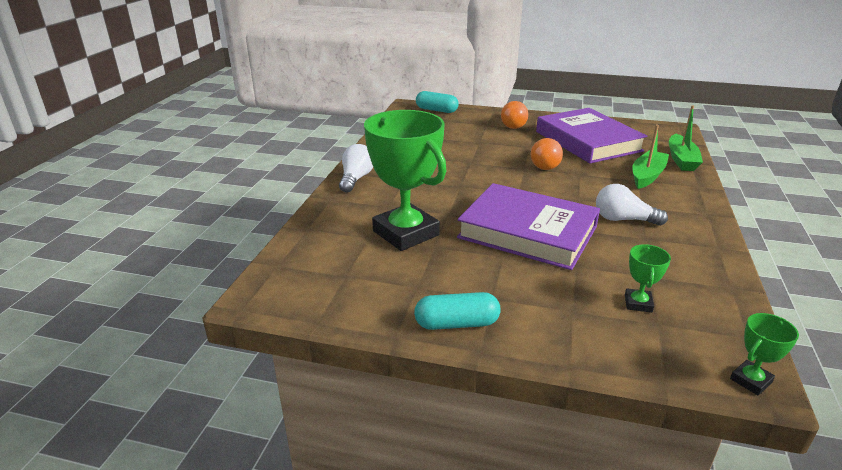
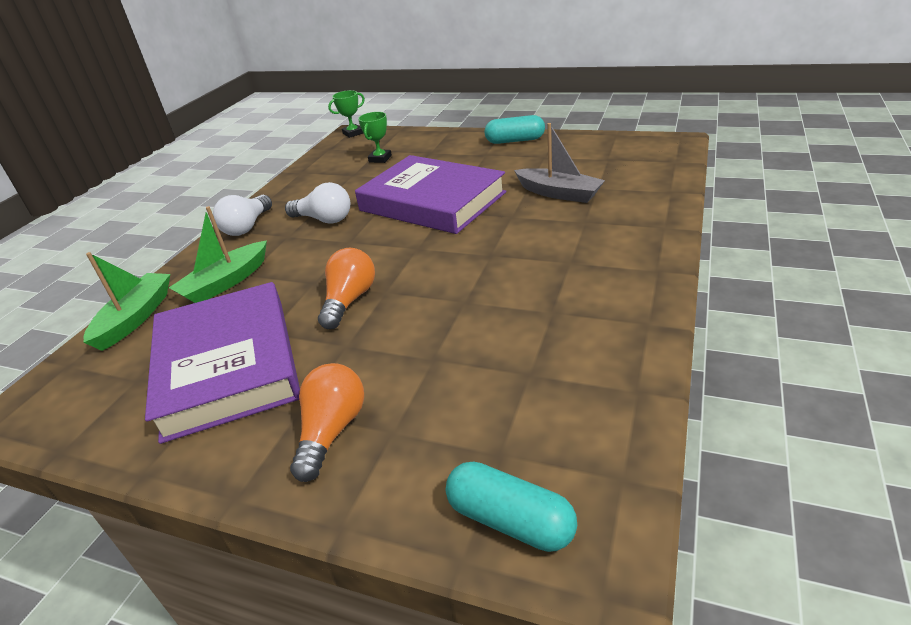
camera: 170 degrees left, 5 degrees up
(356, 179) = (645, 260): white light bulb -> white light bulb (247, 226)
(406, 233) = (559, 193): green trophy -> grey boat

